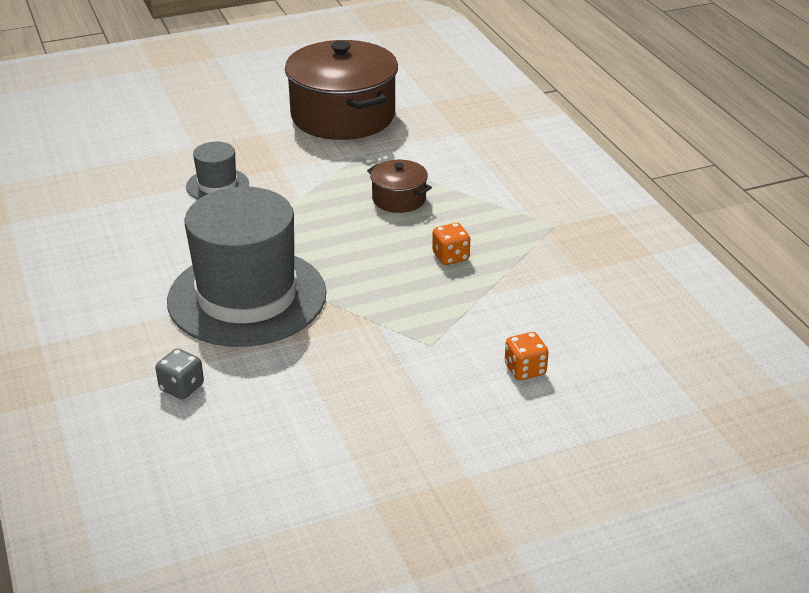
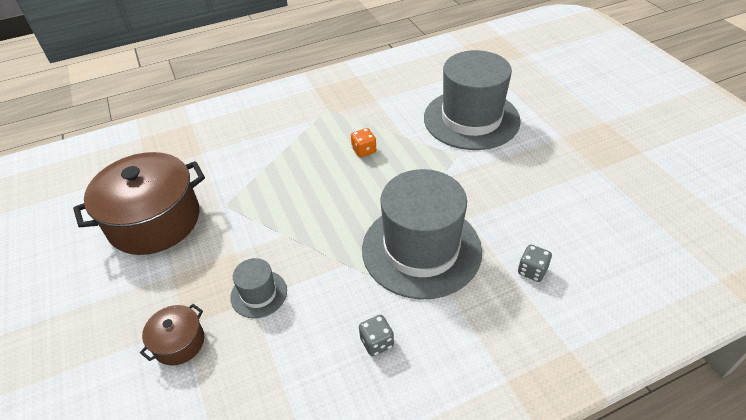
camera: 90 degrees left, 10 degrees up
(126, 259) = (377, 342): none -> grey dice
(399, 199) = (291, 178): brown pot -> brown pot (179, 342)
(525, 370) = (471, 119): orange dice -> grey hat

